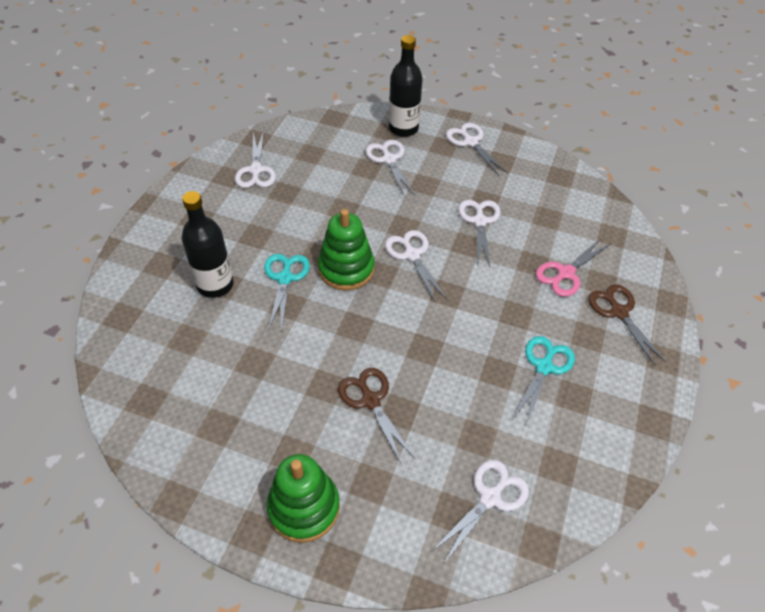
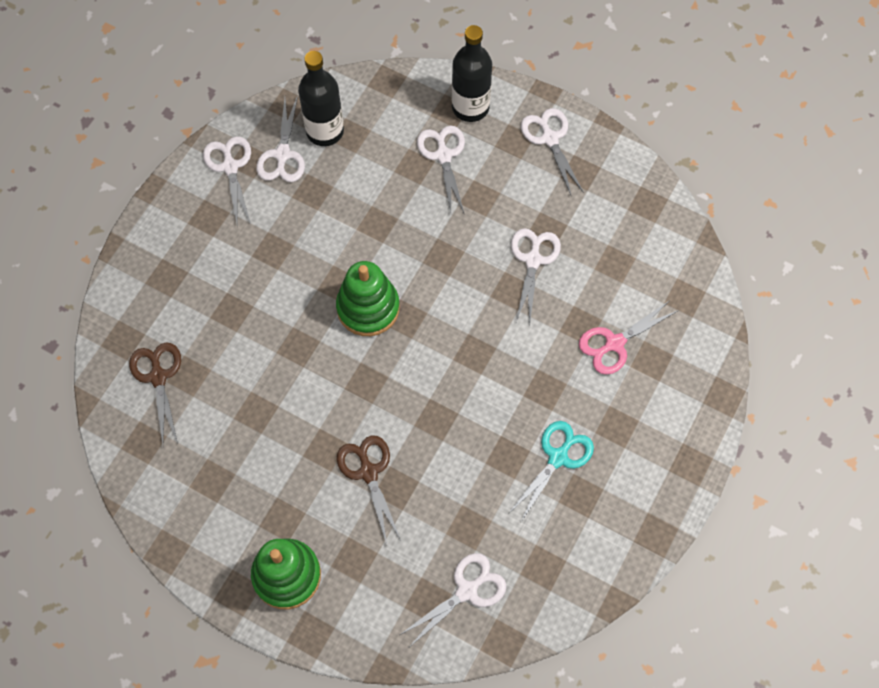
camera: 10 degrees right, 15 degrees up
(215, 285) = (222, 311): black bottle -> black bottle (325, 131)
(285, 278) = (299, 312): turquoise scissors -> none
(412, 255) = (445, 298): white scissors -> white scissors (230, 167)
(619, 312) = (660, 401): brown scissors -> brown scissors (158, 377)

